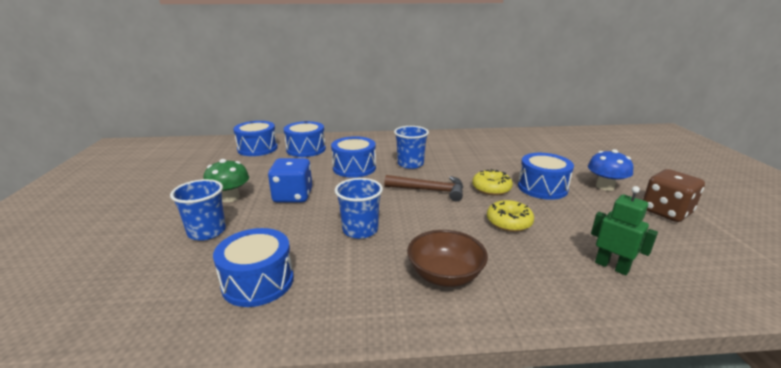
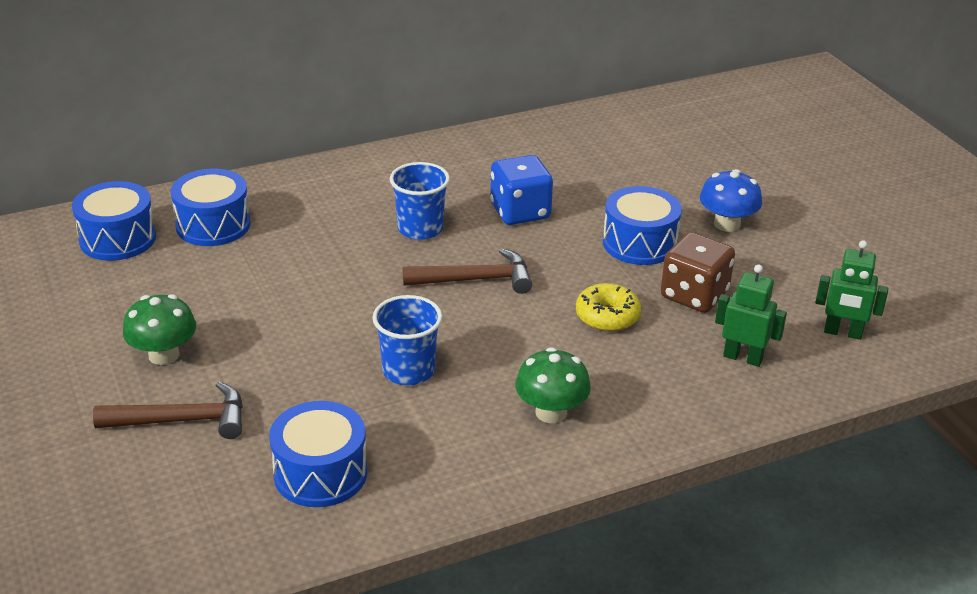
camera: 20 degrees left, 10 degrees up
(207, 232) = (183, 420): blue cup -> brown hammer
(293, 196) = (266, 332): blue dice -> blue dice (520, 212)
(354, 168) = (329, 254): blue drum -> none
(445, 275) = (551, 412): brown bowl -> green mushroom
(491, 188) = (566, 259): yellow donut -> none
(666, 212) = (806, 257): brown dice -> brown dice (694, 295)
(702, 264) = (842, 333): none -> green robot

